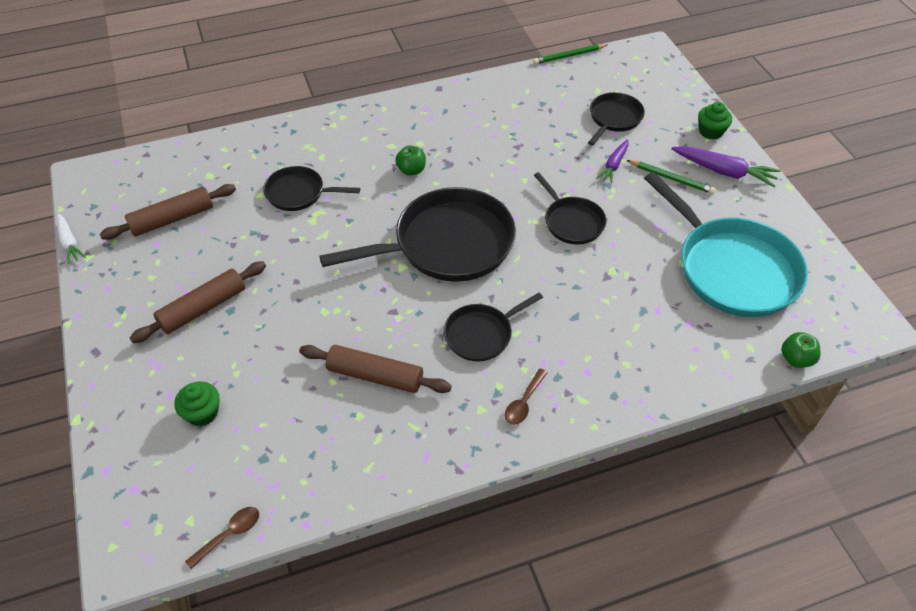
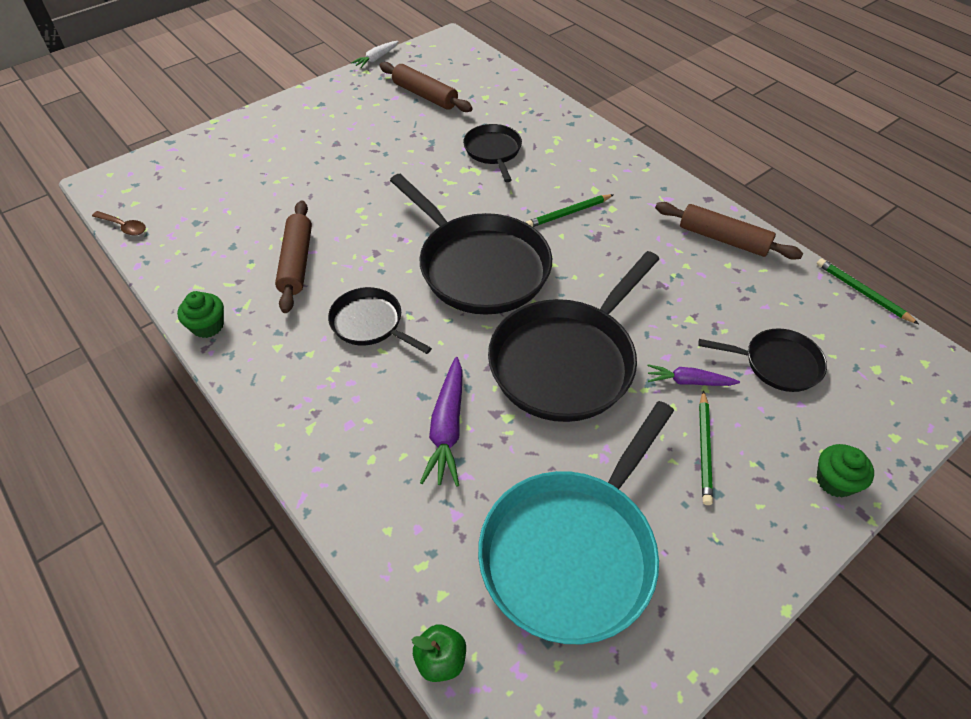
camera: 70 degrees right, 0 degrees up
(202, 413) = (233, 176): green cupcake -> green cupcake (208, 326)
(203, 308) = (337, 142): brown rolling pin -> brown rolling pin (723, 239)
(411, 170) = (568, 213): green apple -> green pencil
(524, 402) = (293, 378): brown spoon -> none
(572, 222) = (566, 361): black pan -> black pan, size x1.91
(724, 172) = (760, 512): purple carrot -> purple carrot (447, 428)

